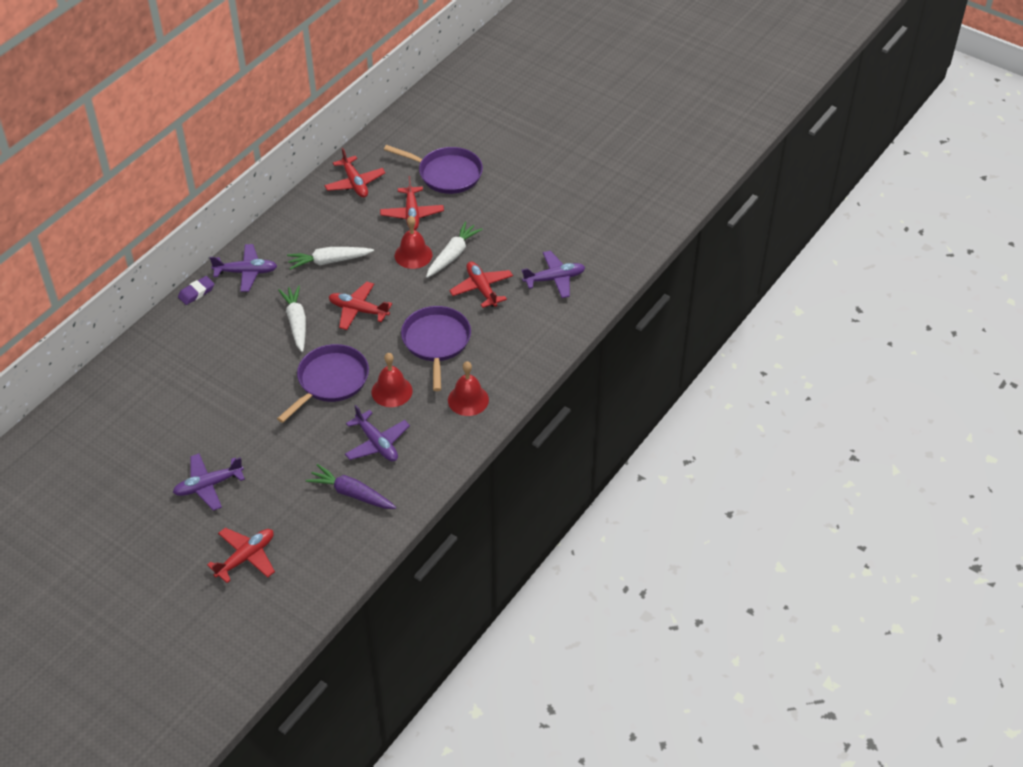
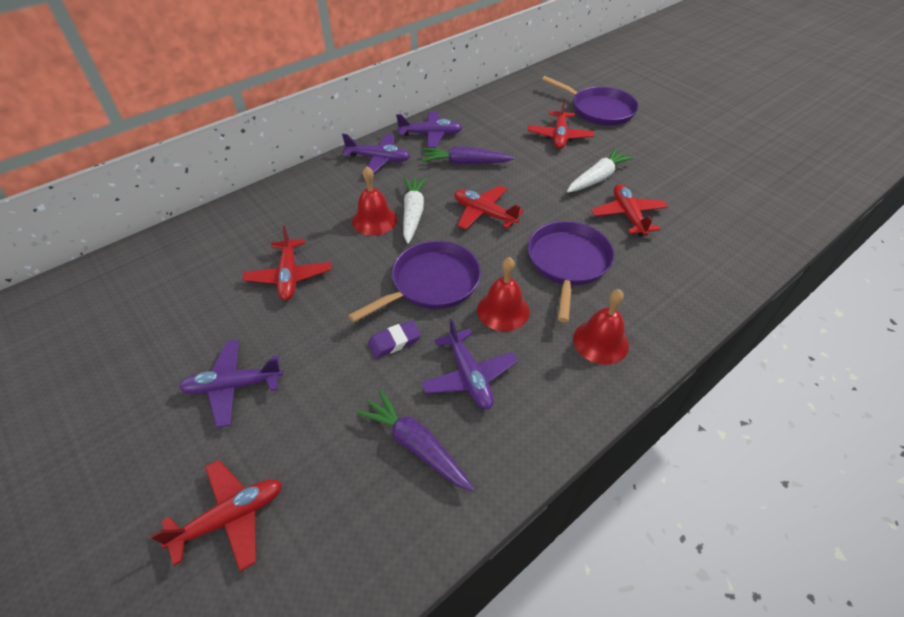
camera: 15 degrees right, 0 degrees up
(196, 292) = (322, 168): purple eraser -> purple eraser (394, 342)
(329, 261) = (465, 163): white carrot -> purple carrot
(355, 183) = (508, 104): red plane -> red plane (289, 276)
(413, 255) = (555, 171): red bell -> red bell (374, 220)
(554, 279) = (715, 220): purple plane -> purple plane (430, 135)

